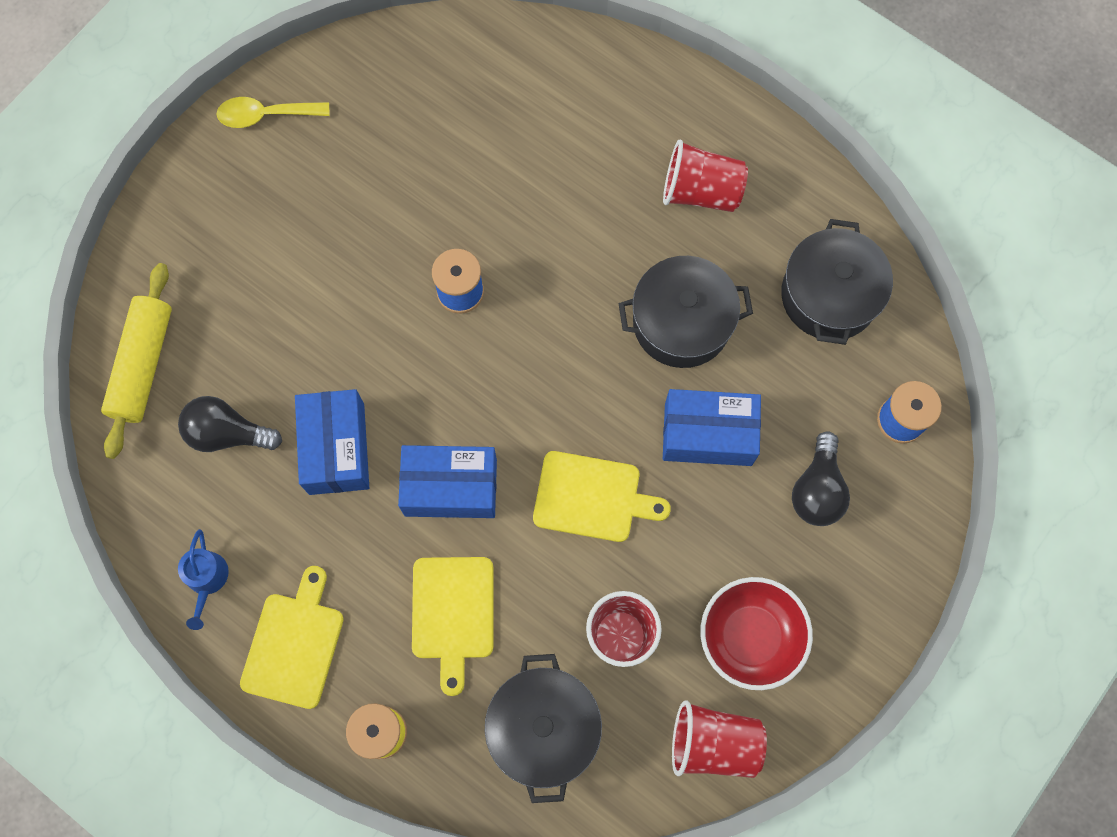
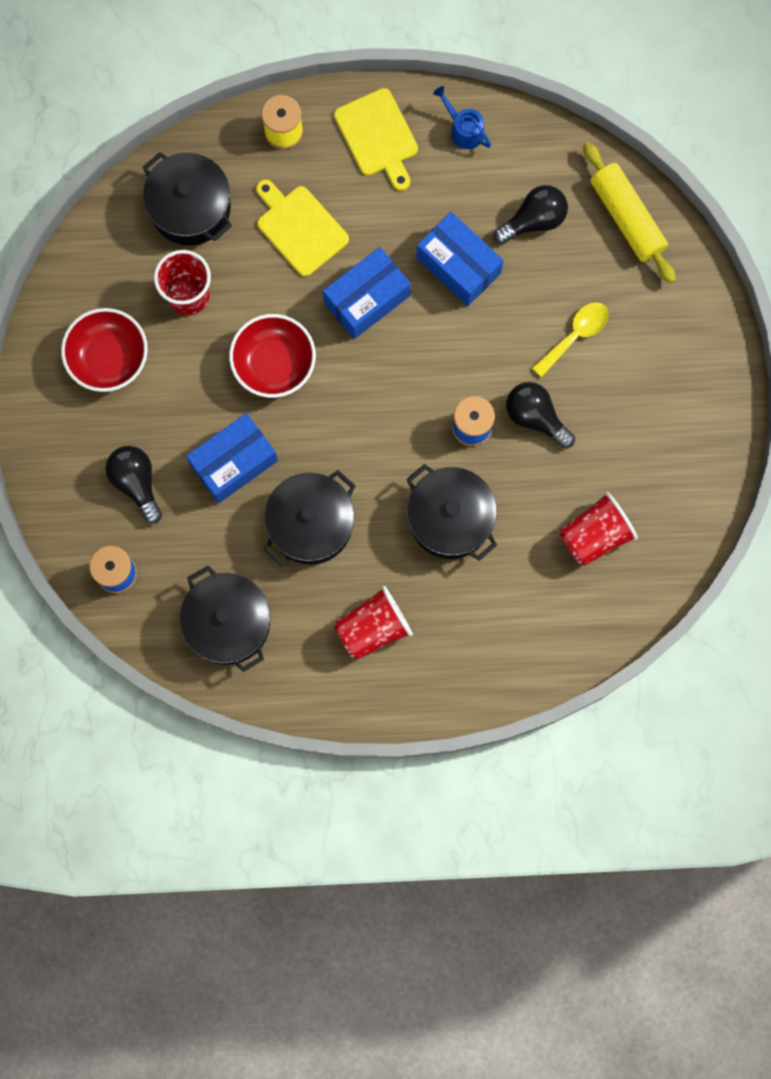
camera: 140 degrees right, 5 degrees up
(265, 115) = (712, 440): yellow spoon -> yellow spoon (575, 335)
(396, 254) = (535, 417): none -> black light bulb
(551, 229) = (450, 518): none -> black pot
(592, 497) = (274, 364): yellow cutting board -> red bowl
(713, 743) = (83, 279): red cup -> red cup (595, 535)

